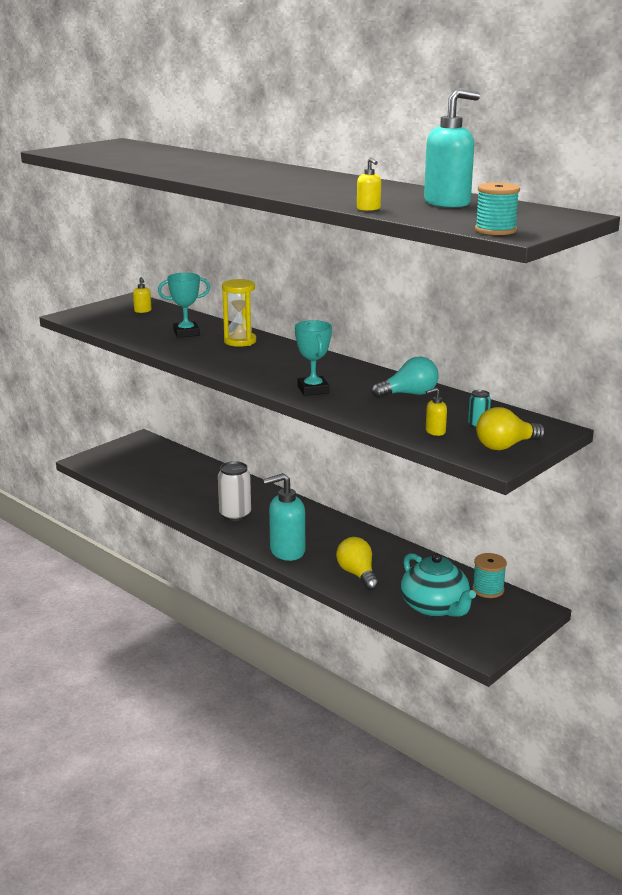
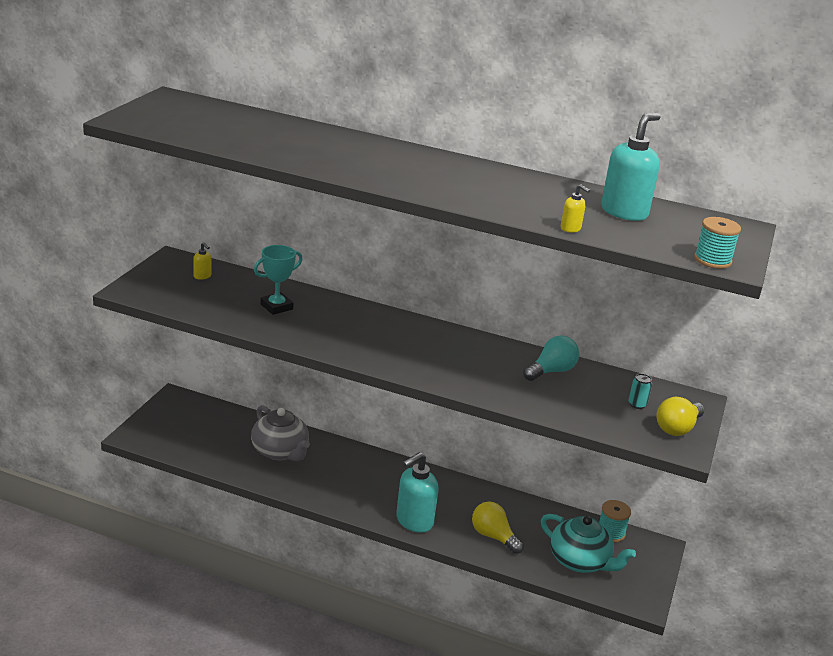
camera: 25 degrees left, 5 degrees up
(202, 485) = (280, 451): none -> grey teapot
(235, 515) = (337, 484): white can -> none
(240, 341) = (340, 314): yellow hourglass -> none
(313, 390) = (464, 376): turquoise trophy -> none
(435, 432) = (609, 418): yellow soap dispenser -> none

